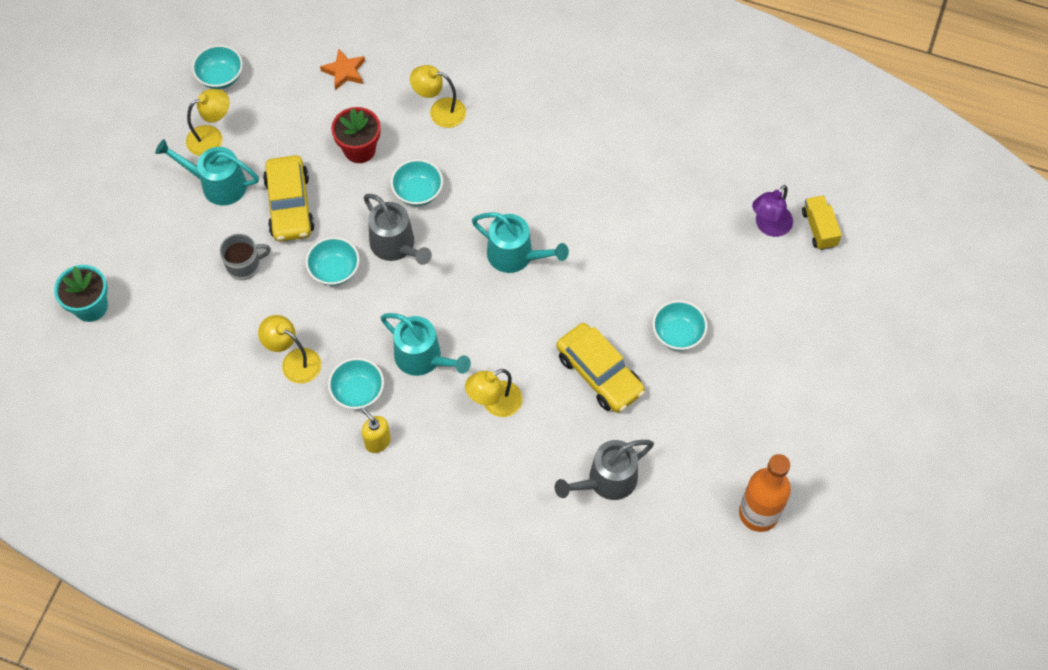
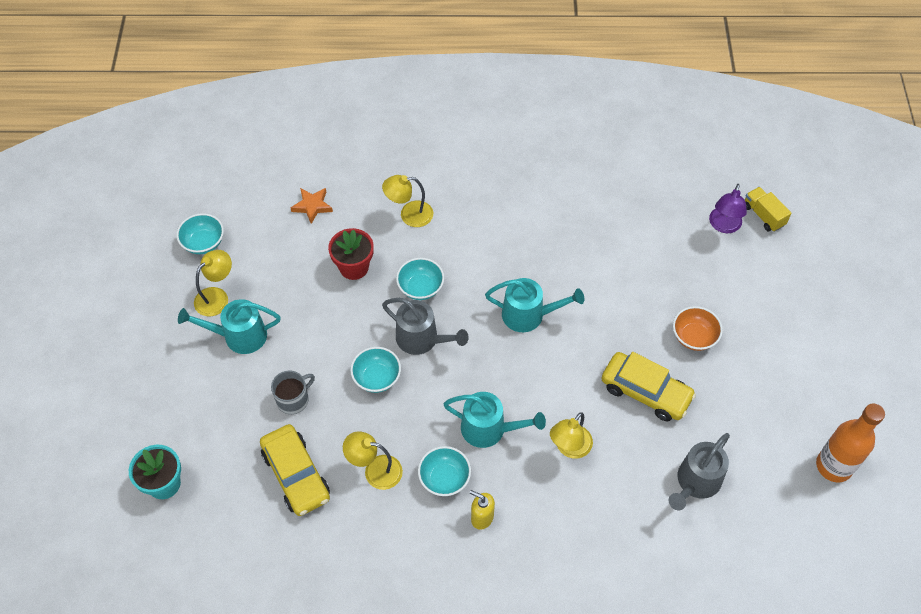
camera: 20 degrees left, 5 degrees down
(290, 205) = (312, 334): yellow car -> yellow car (296, 475)
(678, 334) = (694, 337): turquoise bowl -> orange bowl

